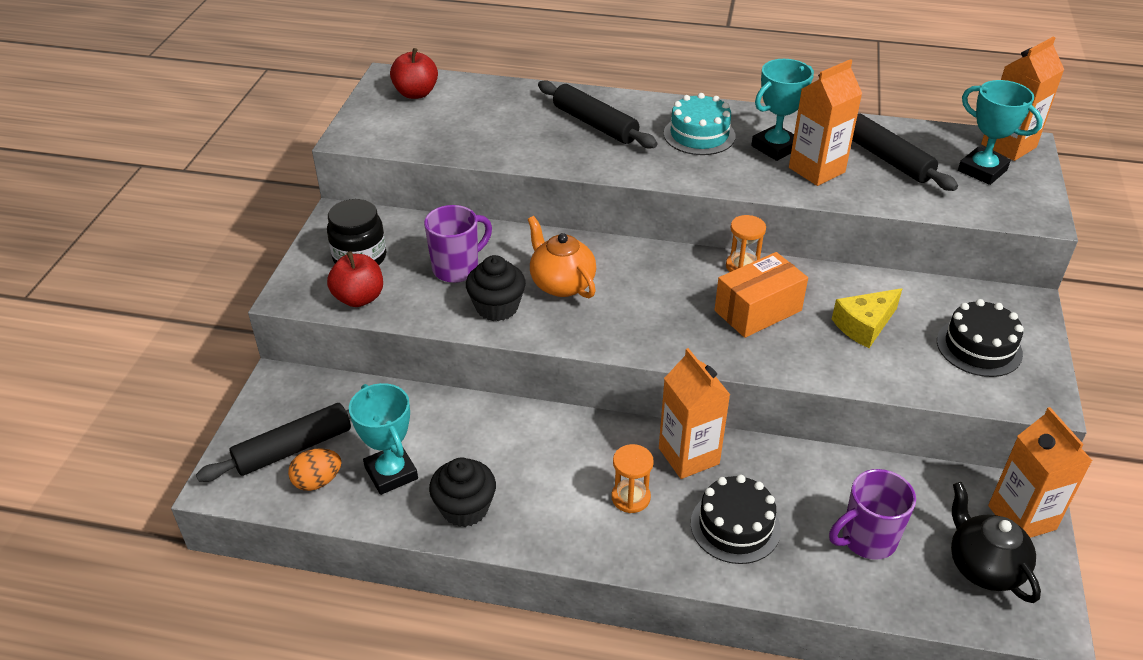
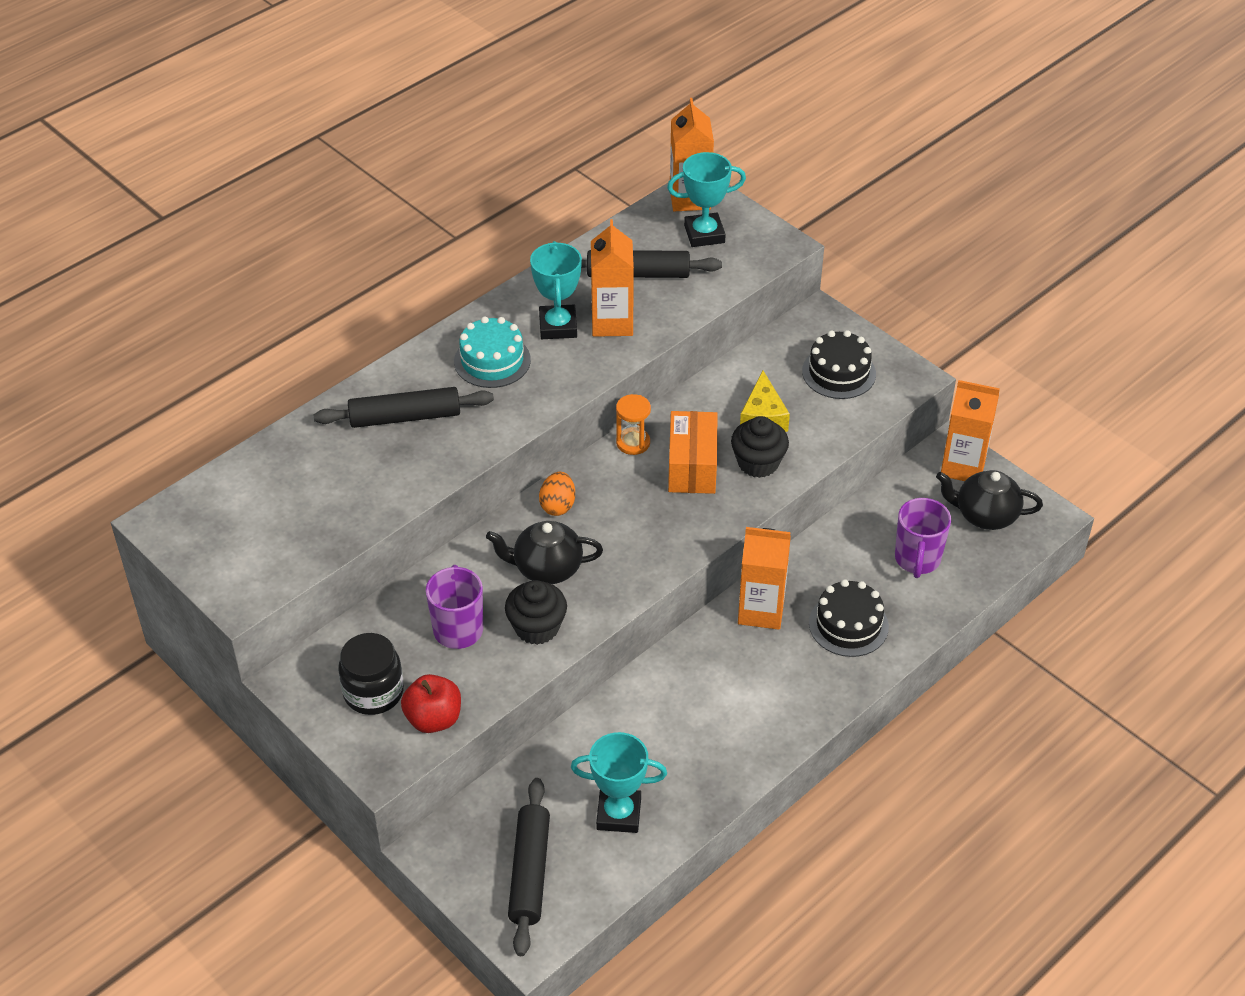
camera: 55 degrees left, 5 degrees up
(317, 481) = (585, 871): orange egg -> orange egg (558, 505)
(416, 93) = (213, 515): red apple -> none
(465, 508) = (698, 782): black cupcake -> black cupcake (758, 463)
(561, 284) = (546, 568): orange teapot -> black teapot
(630, 497) = (773, 670): orange hourglass -> none

